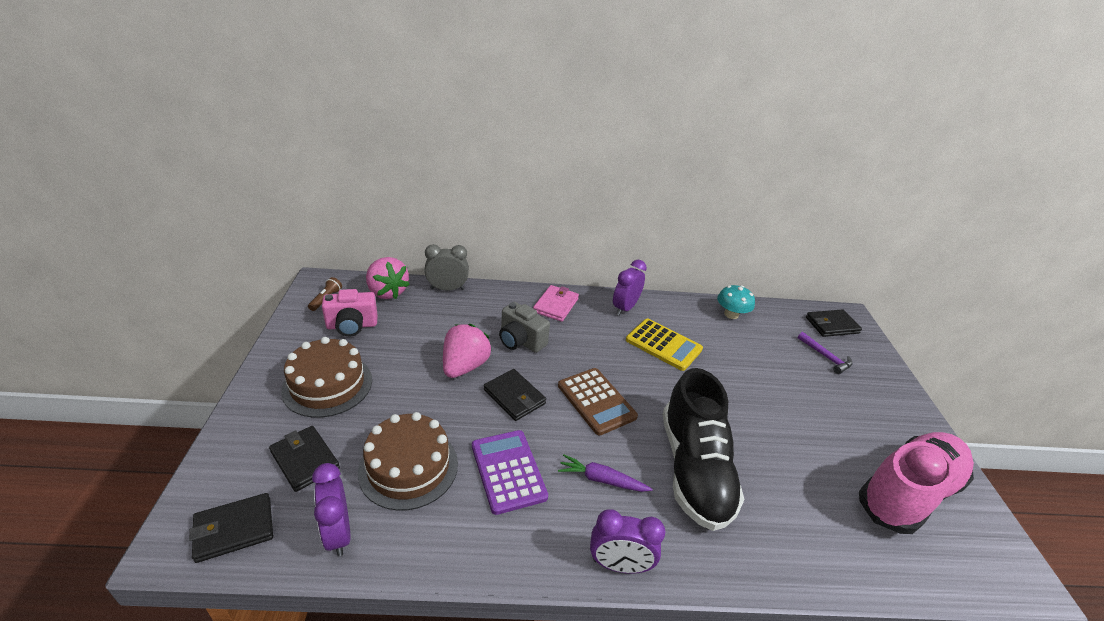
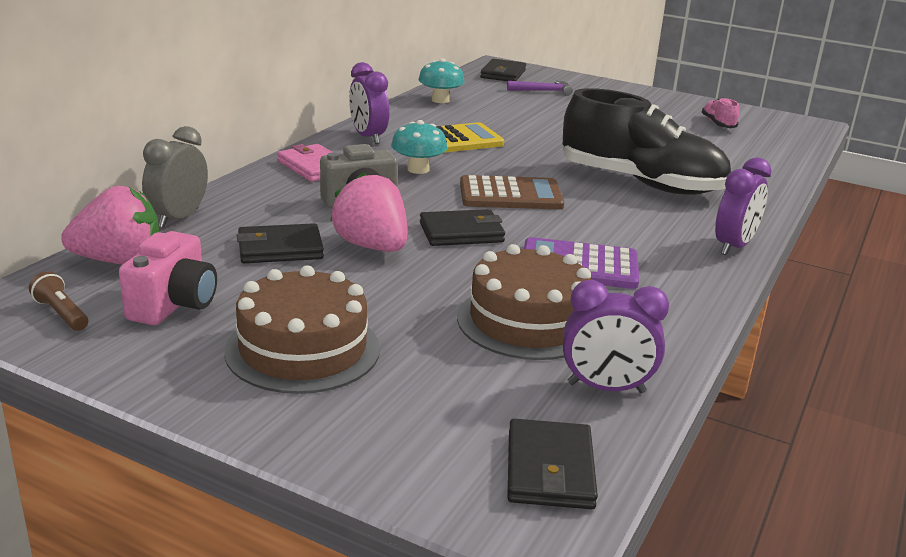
camera: 60 degrees left, 10 degrees down
(305, 460) = (454, 393): black wallet -> black wallet (280, 249)
(595, 346) = (418, 169): none -> turquoise mushroom
(601, 479) = (625, 224): purple carrot -> none
(908, 493) = (718, 124): pink shoe -> pink shoe, size x0.41

